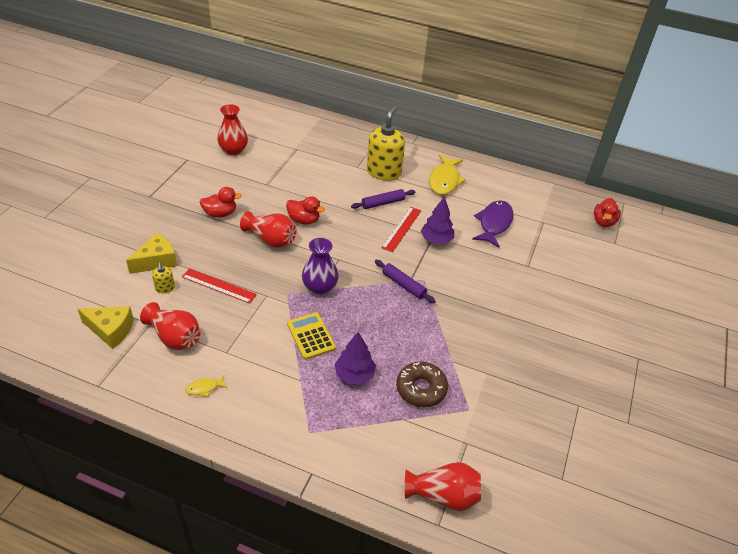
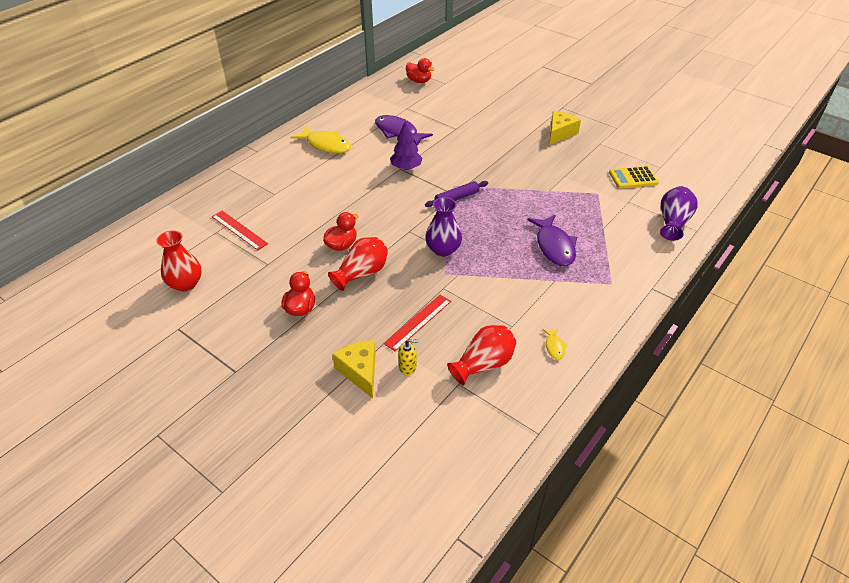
camera: 70 degrees left, 0 degrees up
(110, 330) = (460, 420): yellow cheese -> yellow cheese (560, 133)
(311, 336) = (504, 265): yellow calculator -> yellow calculator (633, 178)
(354, 375) = (554, 246): purple tree -> purple fish
(383, 203) = (340, 188): purple rolling pin -> none
(384, 172) = (293, 178): yellow soap dispenser -> none
(401, 229) = (382, 184): red ruler -> red ruler (239, 230)
(421, 389) = (575, 212): brown donut -> none
(443, 495) = (673, 222): red vase -> purple vase

